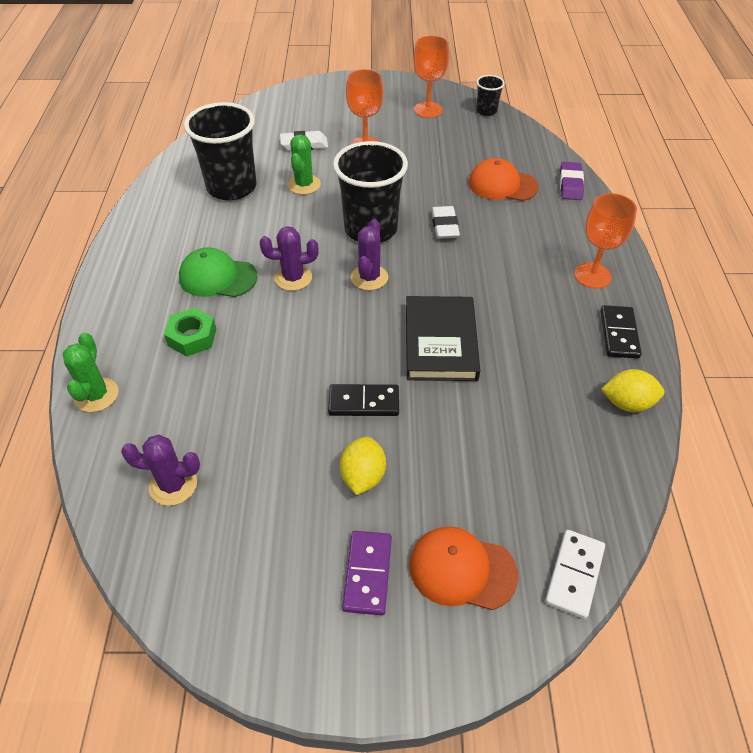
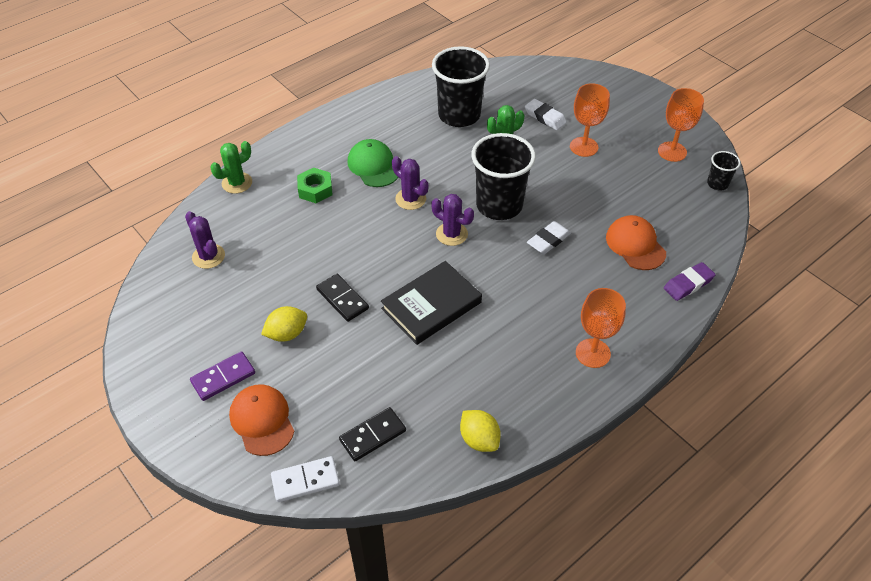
camera: 50 degrees right, 0 degrees up
(369, 277) = (451, 234): purple cactus -> purple cactus turned 60 degrees clockwise
(619, 334) = (545, 400): black domino -> black domino (372, 435)

